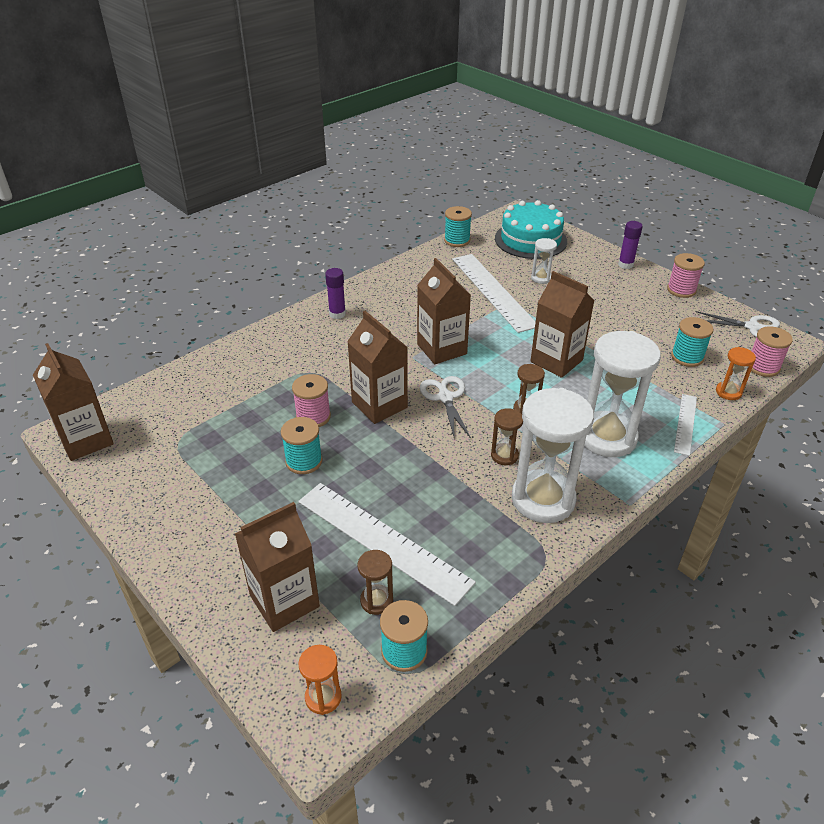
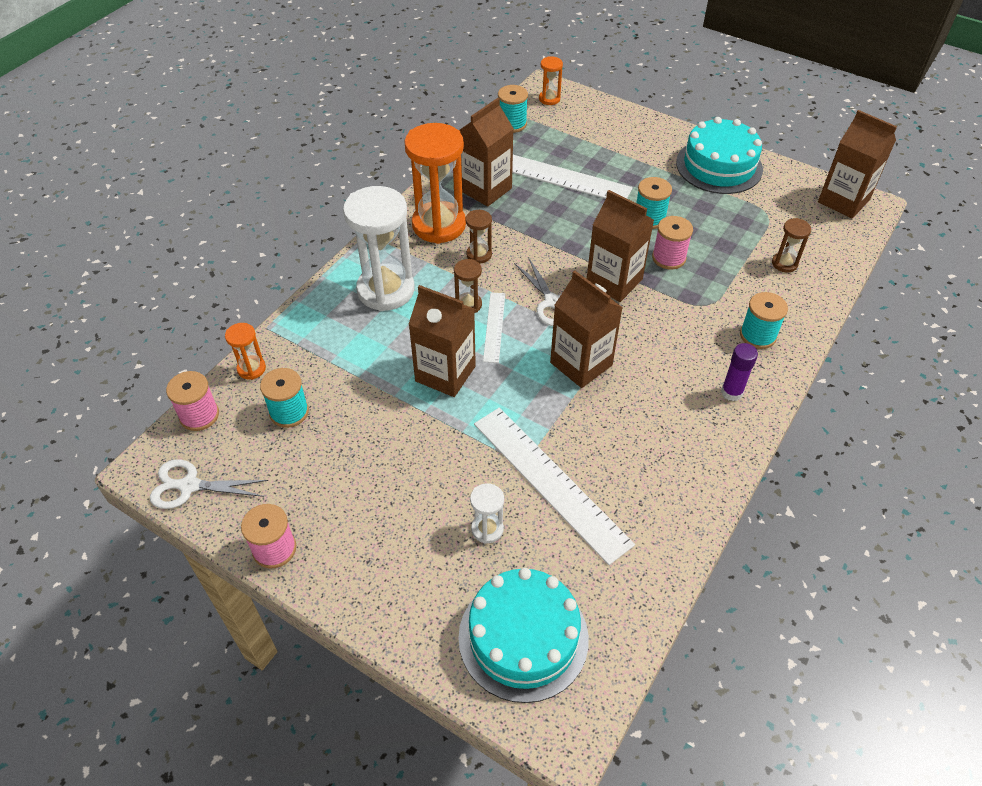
camera: 165 degrees right, 10 degrees up
(174, 512) = (719, 166): none -> turquoise cake
(284, 601) = (600, 133): brown carton -> brown carton (485, 189)
(376, 601) = (541, 143): brown hourglass -> brown hourglass (784, 263)
(457, 240) = (646, 602): turquoise spool -> turquoise spool (758, 335)
(543, 499) = (439, 225): white hourglass -> orange hourglass
(625, 265) = (357, 598): purple glue stick -> none
(685, 424) = (306, 320): white ruler -> white ruler (494, 327)

